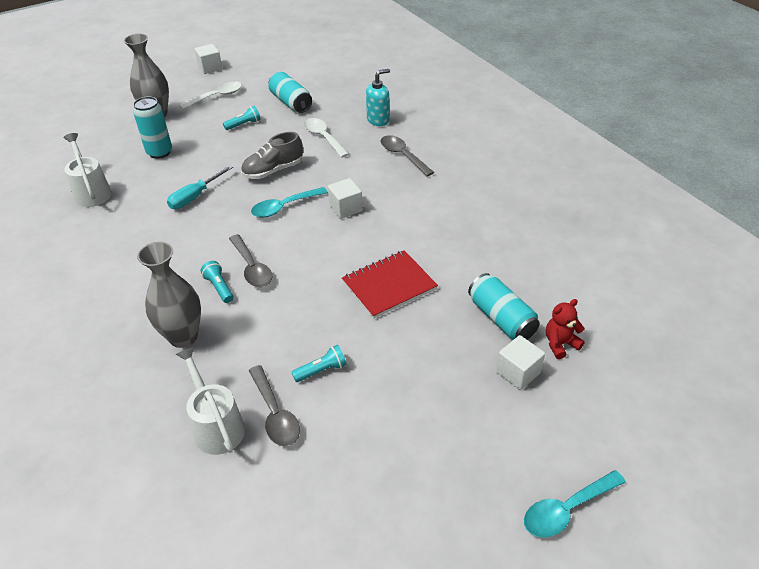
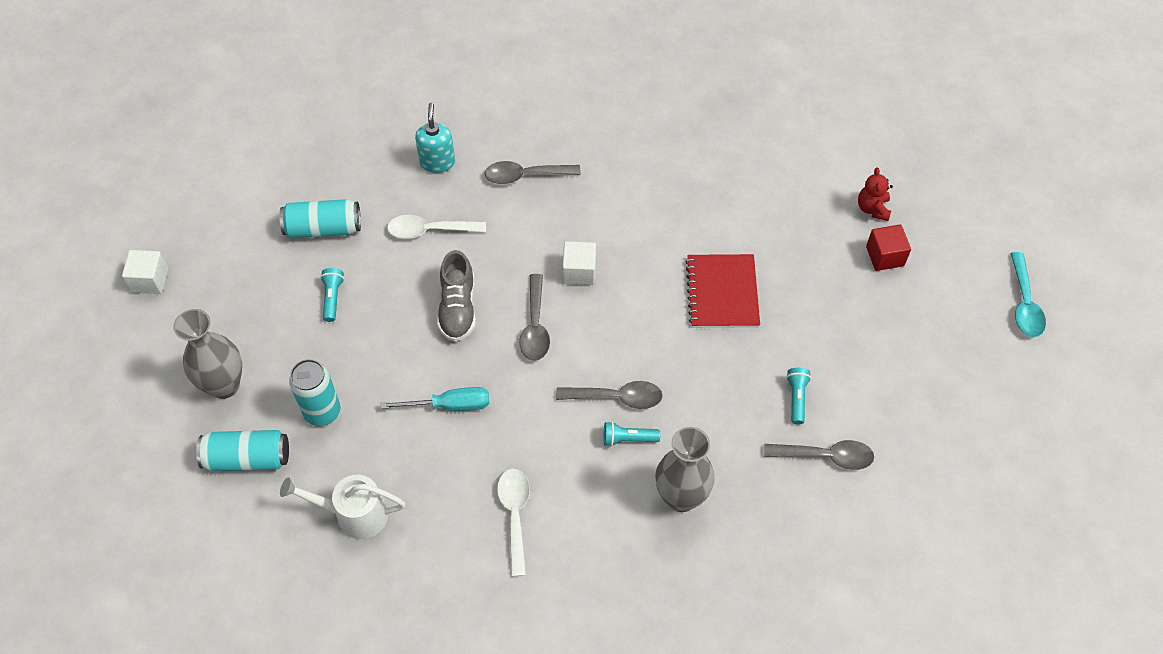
camera: 60 degrees left, 15 degrees up
(195, 197) = (450, 405): turquoise screwdriver -> turquoise screwdriver turned 75 degrees counterclockwise
(216, 97) = (237, 301): white spoon -> white spoon (515, 515)
(216, 425) = (812, 508): white watering can -> none
(284, 207) = (535, 326): turquoise spoon -> grey spoon
(501, 318) = (819, 231): turquoise can -> turquoise can (247, 458)
(518, 372) = (885, 256): white cube -> red cube

